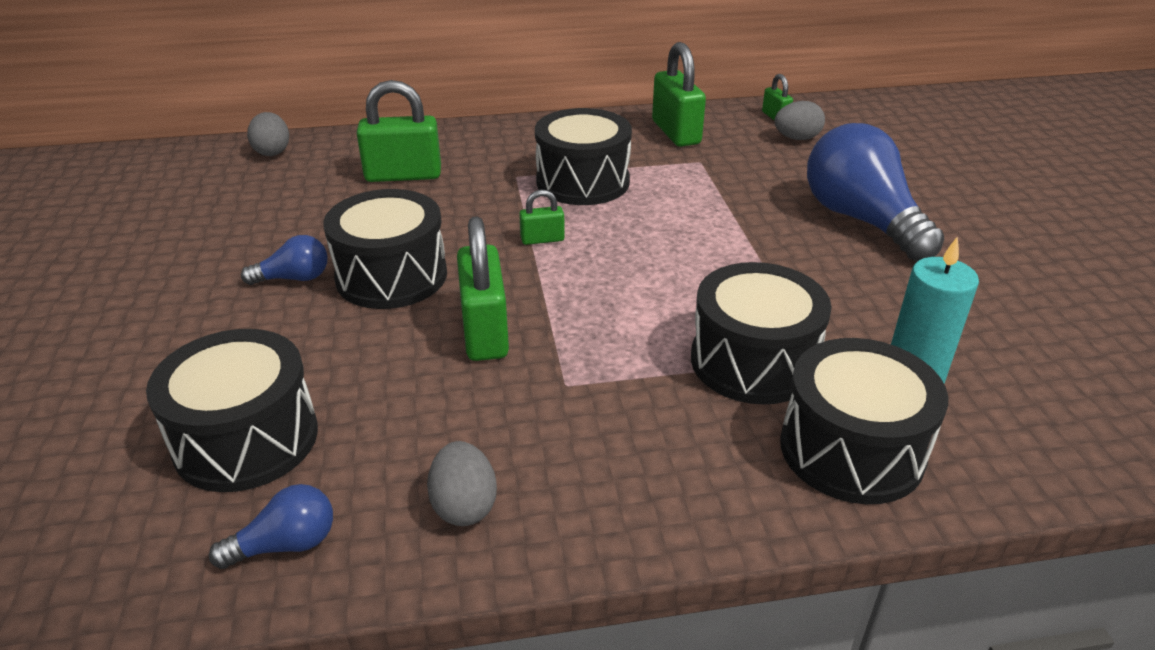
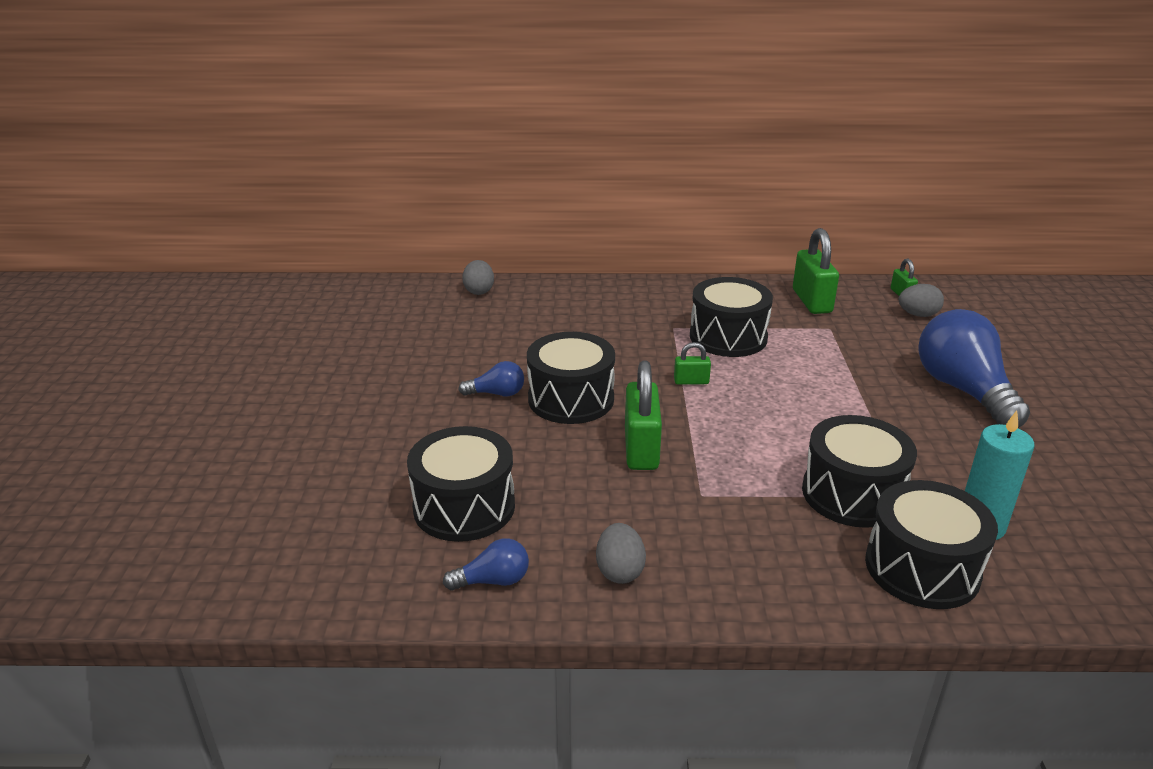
camera: 10 degrees right, 5 degrees down
(403, 175) = (582, 319): green padlock -> none

